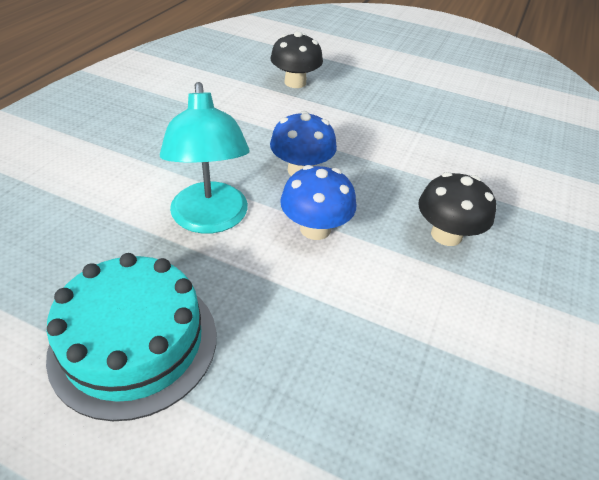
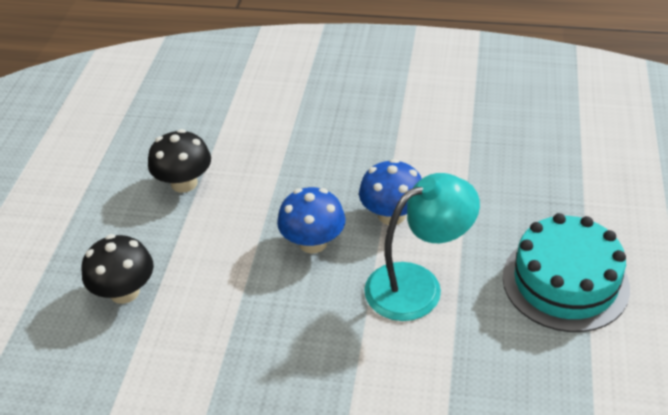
camera: 100 degrees left, 0 degrees up
(446, 235) = (358, 141): black mushroom -> black mushroom (184, 183)

